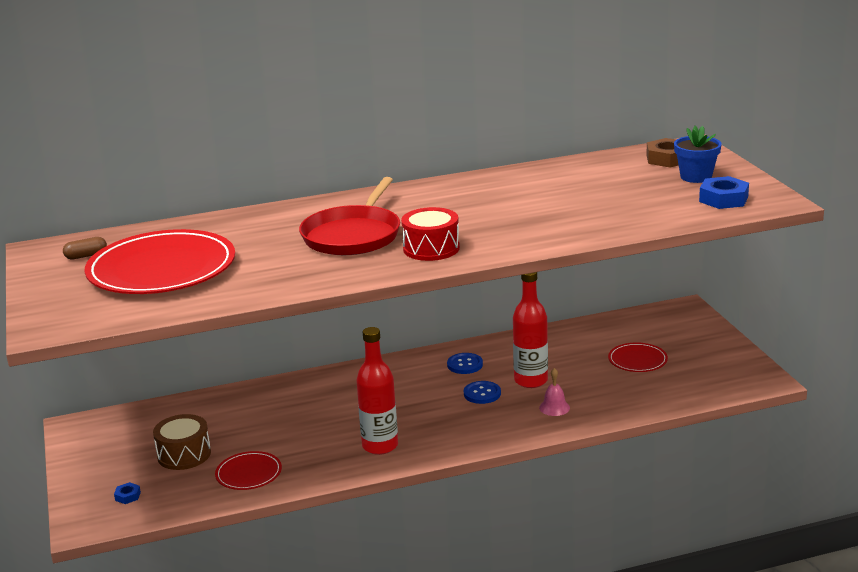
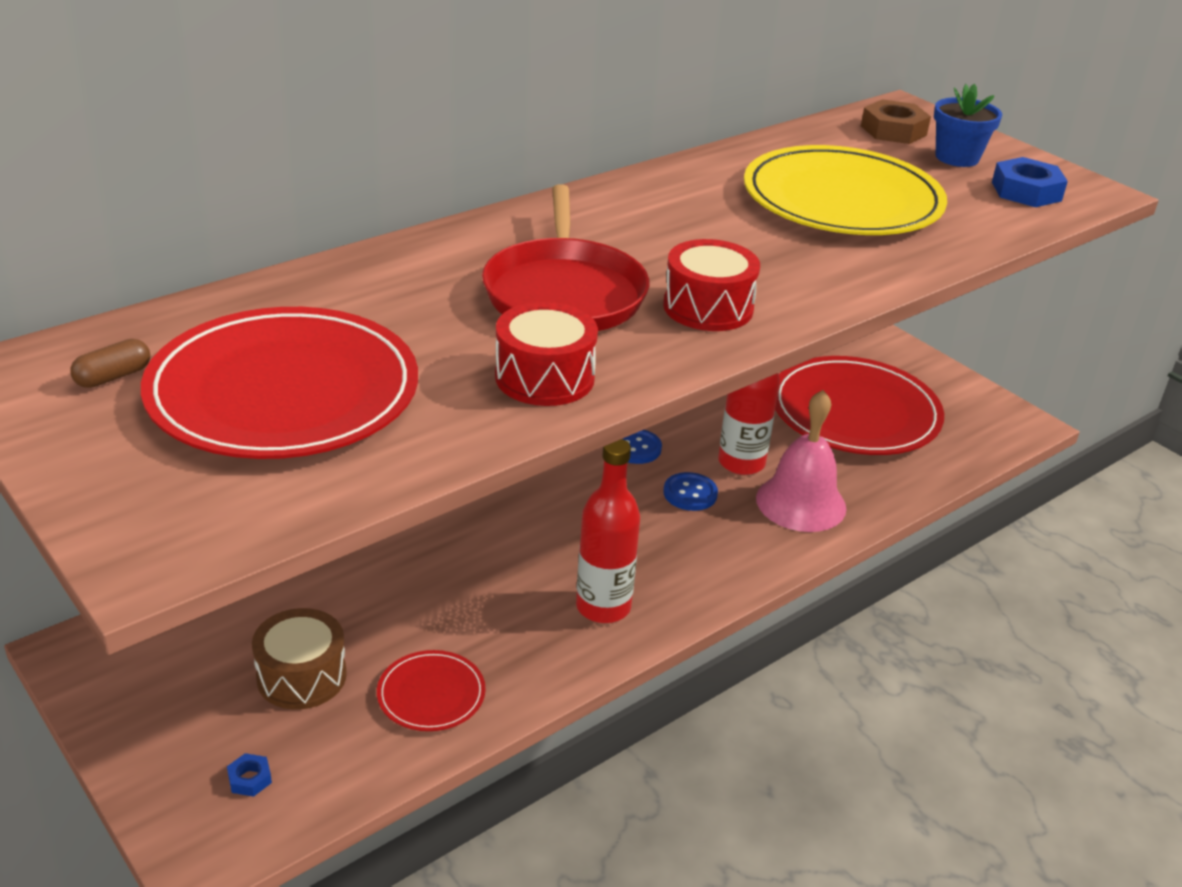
camera: 25 degrees left, 10 degrees up
(302, 274) = (544, 377): none -> red drum
(554, 407) = (801, 502): pink bell -> pink bell, size x2.09
(582, 197) = (842, 200): none -> yellow plate
(637, 360) = (855, 412): red plate -> red plate, size x2.14

